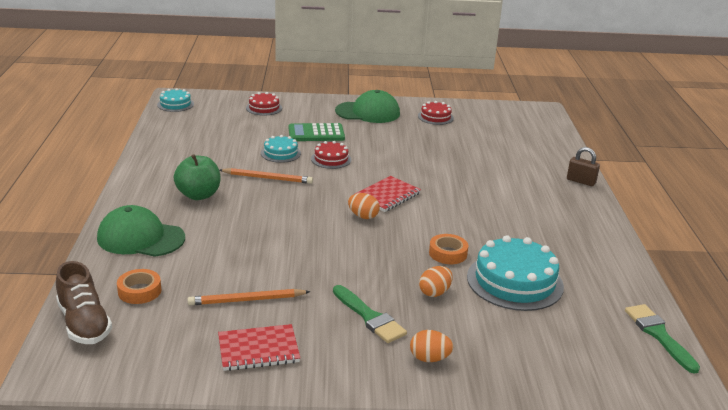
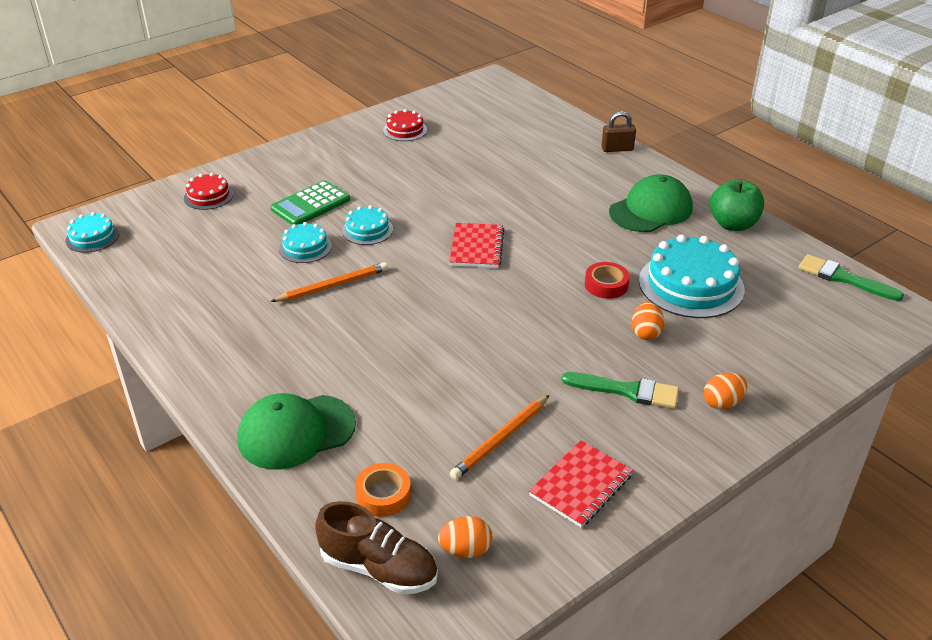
camera: 35 degrees left, 10 degrees up
(198, 195) = (287, 344): green apple -> green apple (733, 224)
(331, 159) = (367, 230): red cake -> turquoise cake
(363, 216) = (484, 283): orange egg -> orange egg (465, 550)
(368, 112) = (330, 153): green cap -> green cap (651, 210)
(448, 253) = (606, 285): orange tape -> red tape

